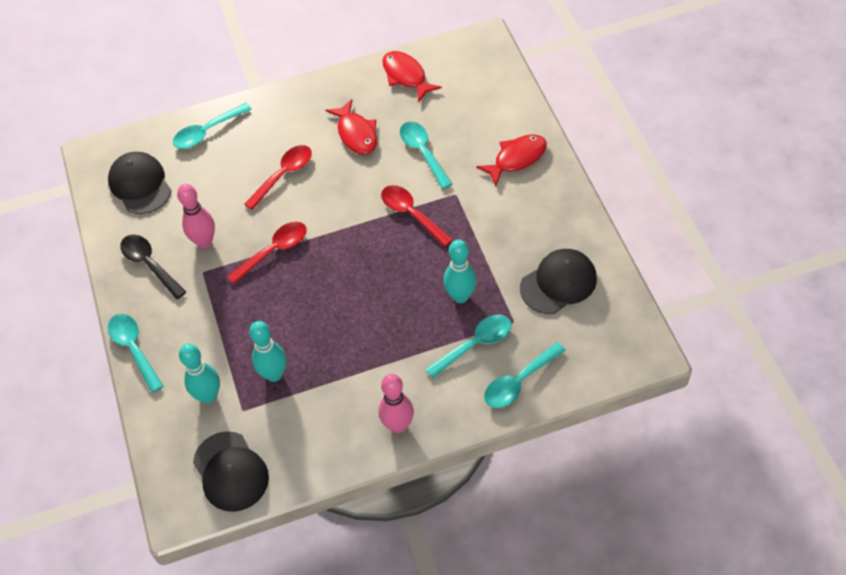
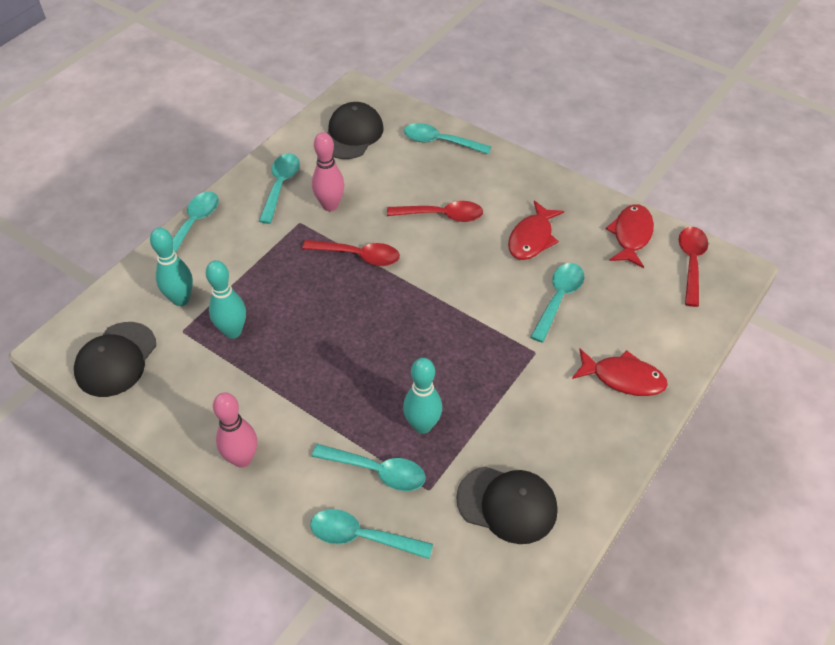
camera: 50 degrees right, 5 degrees down
(150, 264) = (280, 186): black spoon -> turquoise spoon
(411, 214) = (482, 331): red spoon -> red spoon (691, 263)

